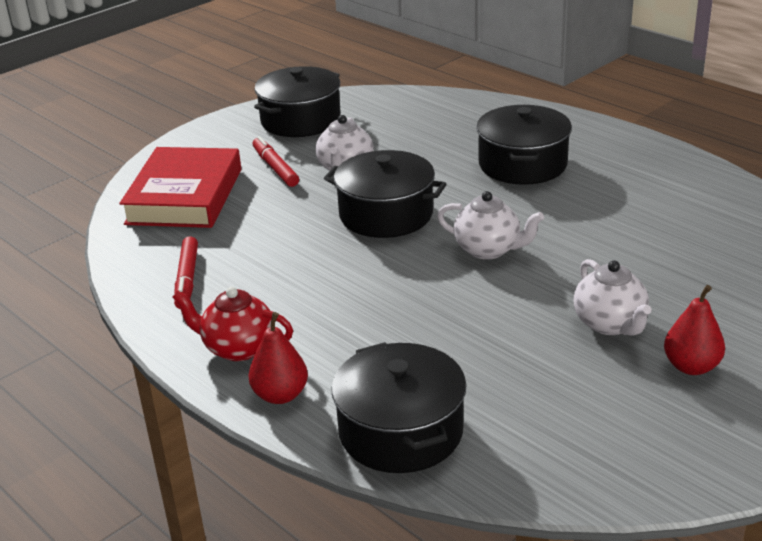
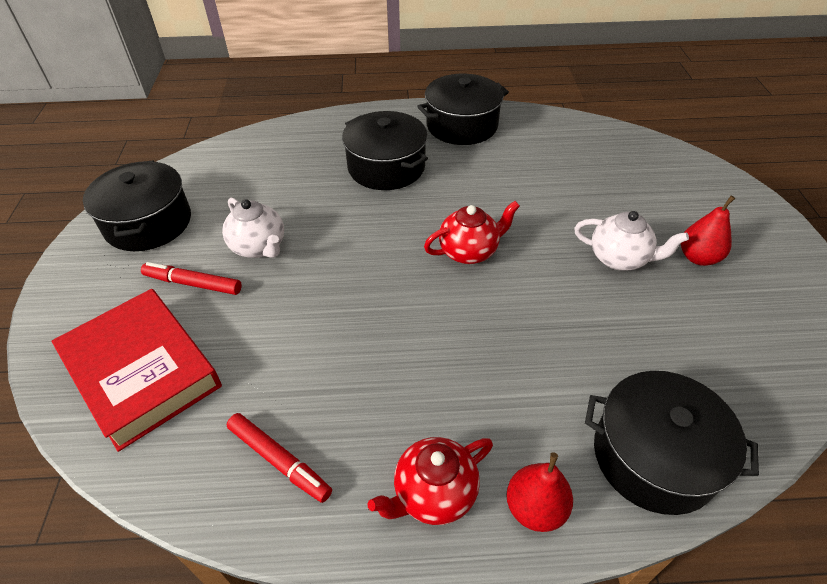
camera: 50 degrees left, 15 degrees up
(386, 214) = (355, 269): black pot -> black pot (462, 125)
(488, 250) = (469, 251): white teapot -> red teapot

